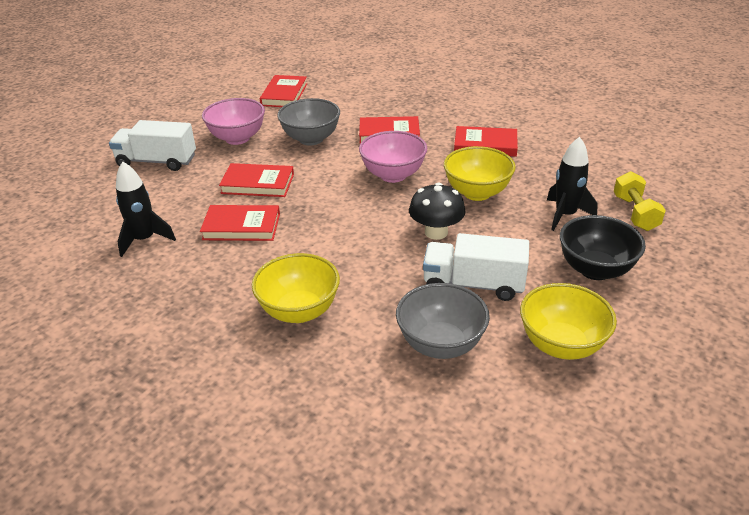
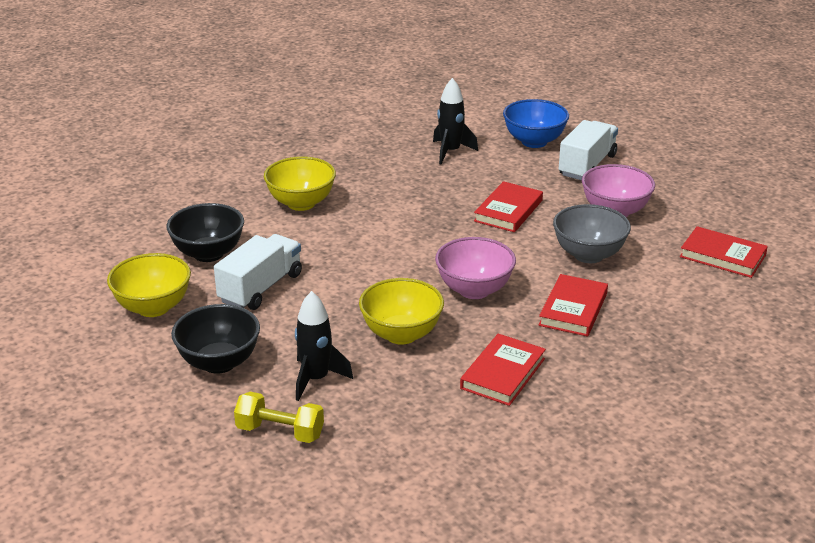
camera: 110 degrees right, 5 degrees down
(111, 196) = (534, 141): none -> blue bowl
(241, 227) = (438, 194): red book -> none
(436, 232) = (351, 289): black mushroom -> none
(440, 344) = (208, 253): grey bowl -> black bowl

